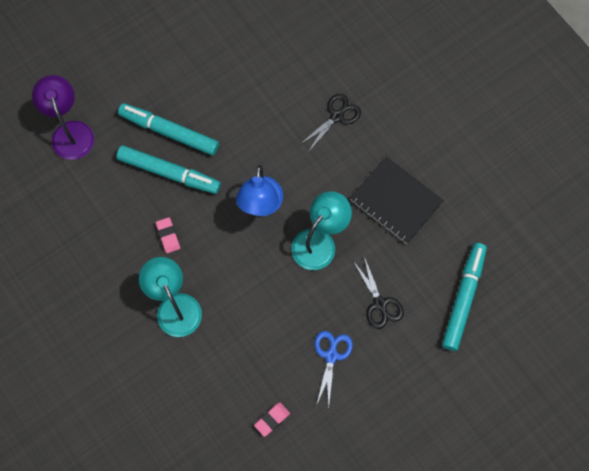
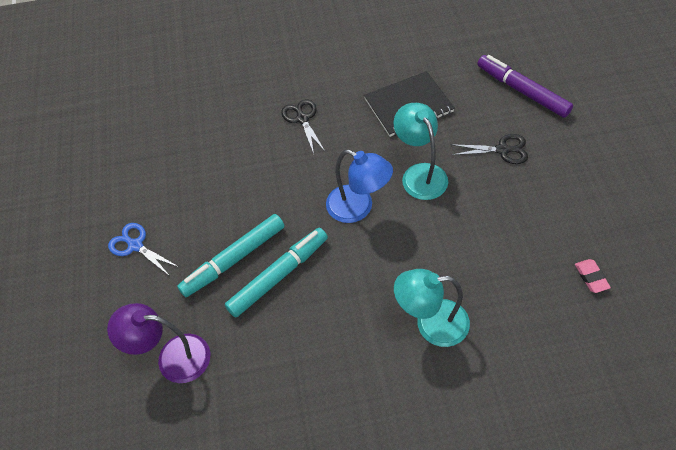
camera: 60 degrees left, 15 degrees down
(168, 236) = (348, 302): pink eraser -> none
(331, 355) = (540, 204): blue scissors -> blue scissors (135, 245)
(463, 298) = (522, 91): turquoise marker -> purple marker

